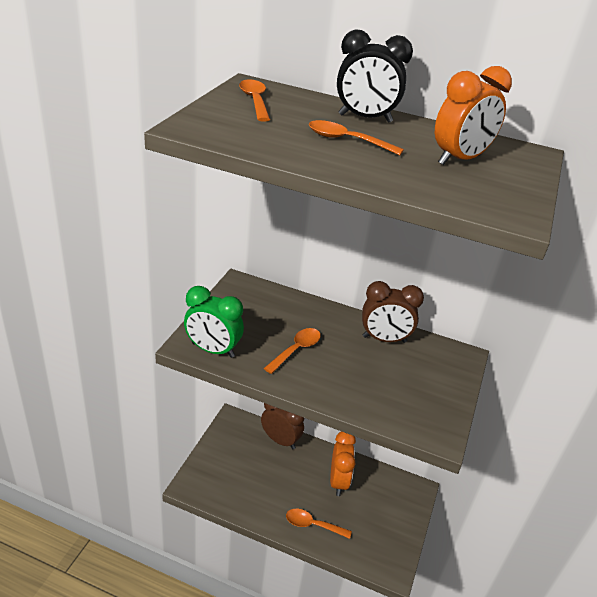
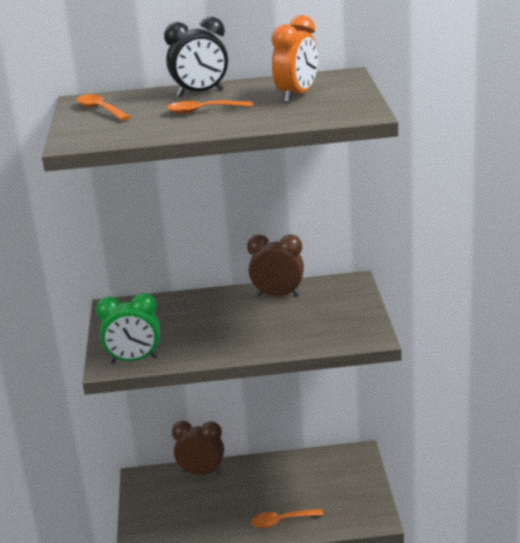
camera: 20 degrees left, 10 degrees down
(296, 350) = (208, 331): orange spoon -> none
(338, 481) = (282, 479): orange clock -> none
(384, 339) = (278, 295): brown clock -> brown clock turned 150 degrees counterclockwise

